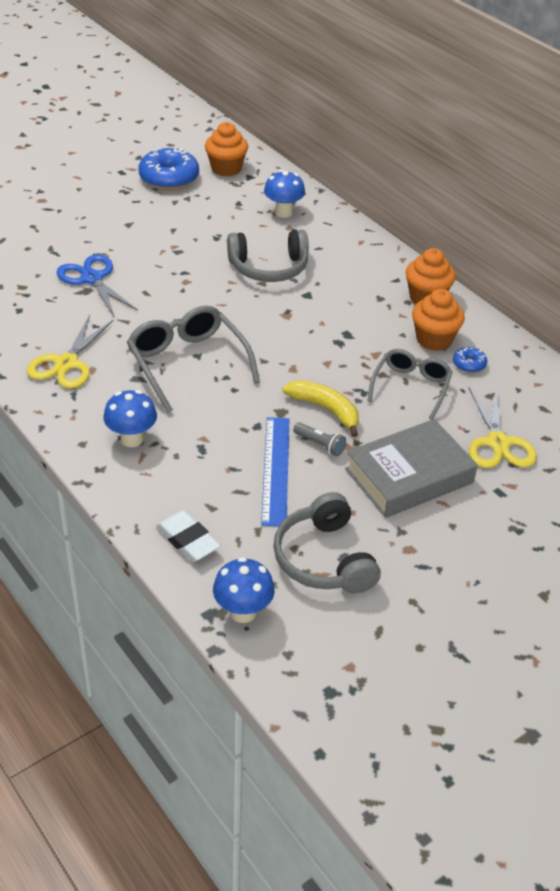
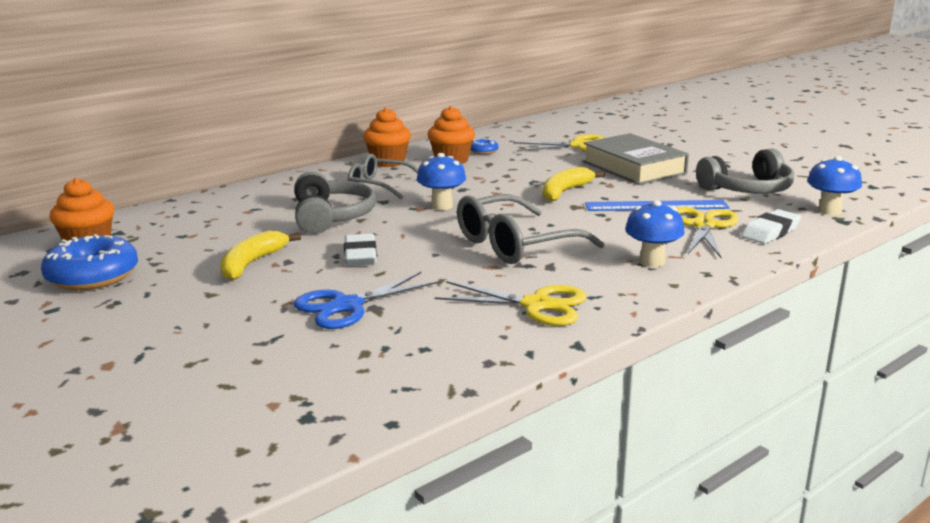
camera: 90 degrees left, 20 degrees down
(177, 236) = (252, 263): none -> yellow banana
(181, 283) = (360, 255): none -> white eraser
(213, 493) = (703, 225): none -> yellow scissors
(283, 212) = (214, 214): blue mushroom -> blue mushroom (442, 206)
(320, 444) = (613, 193): grey flashlight -> none
(411, 387) = (521, 167): grey glasses -> grey glasses (379, 186)

